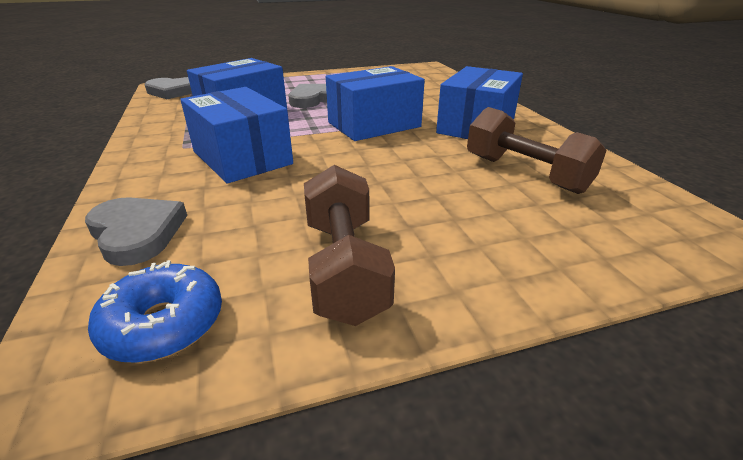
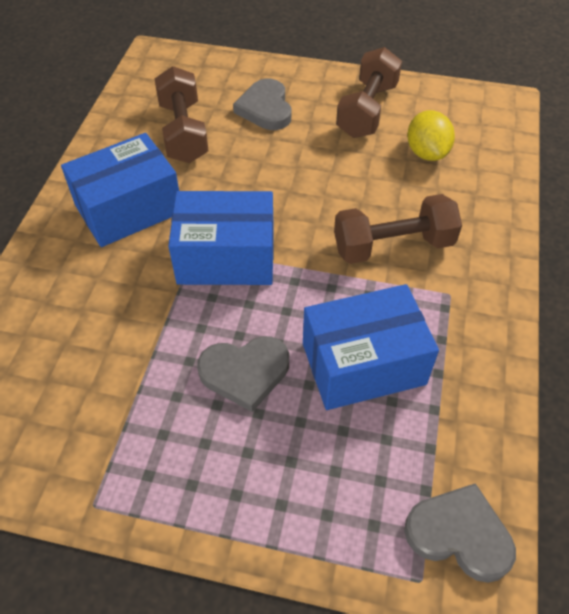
camera: 150 degrees left, 20 degrees up
(137, 233) = (484, 179): grey heart -> grey heart (265, 108)
(164, 324) = (464, 114): blue donut -> none
(226, 239) = (426, 153): none -> yellow lemon
(242, 157) = (393, 246): blue box -> brown dumbbell

